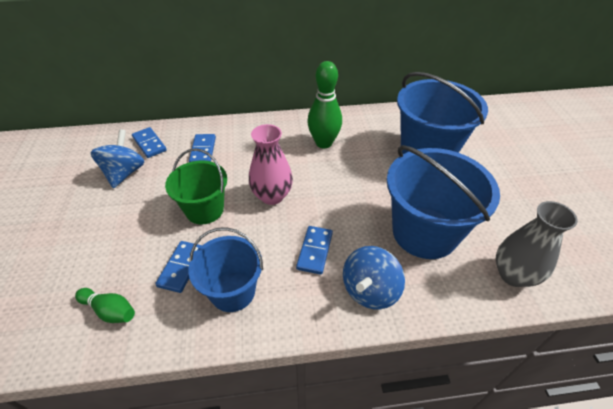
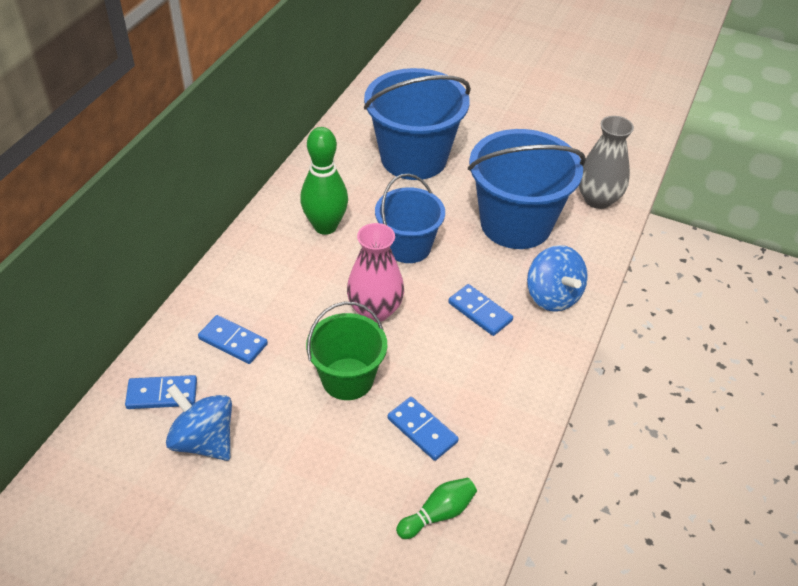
camera: 60 degrees left, 0 degrees up
(232, 291) = (485, 397): blue bucket -> blue bucket (408, 247)

